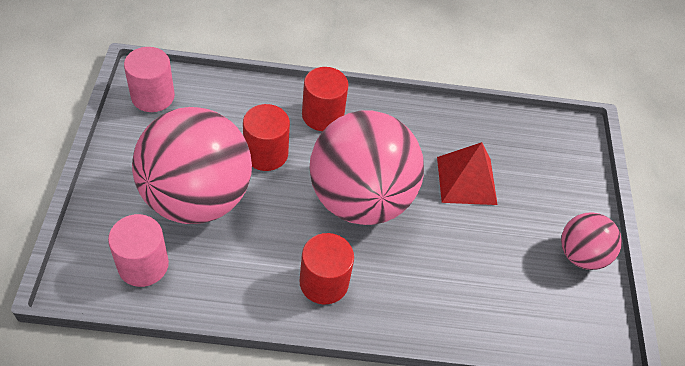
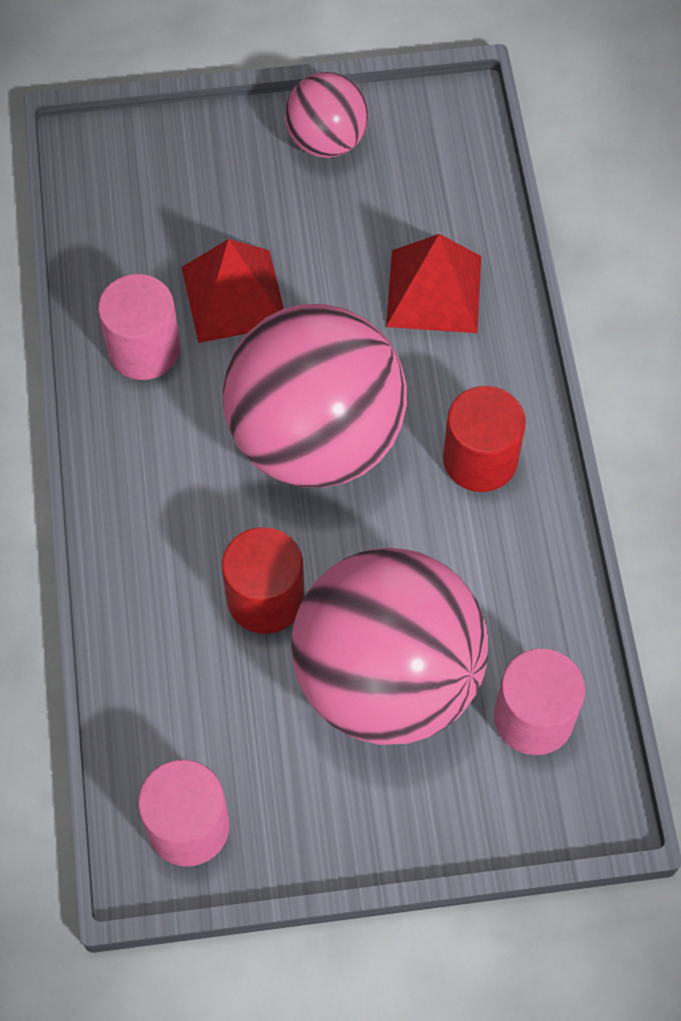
camera: 95 degrees left, 10 degrees up
(322, 115) = (155, 529): red cylinder -> none
(436, 132) = (144, 349): none -> pink cylinder
(454, 288) = (434, 291): none -> red pyramid

